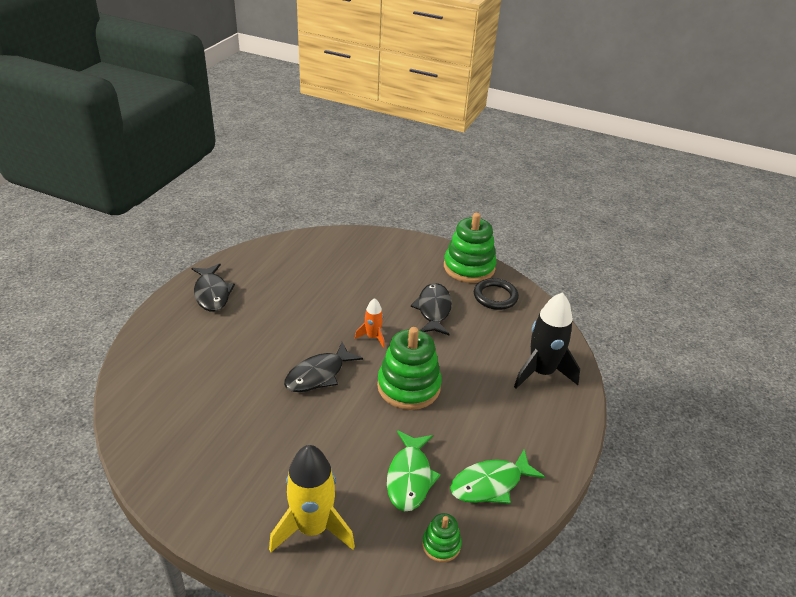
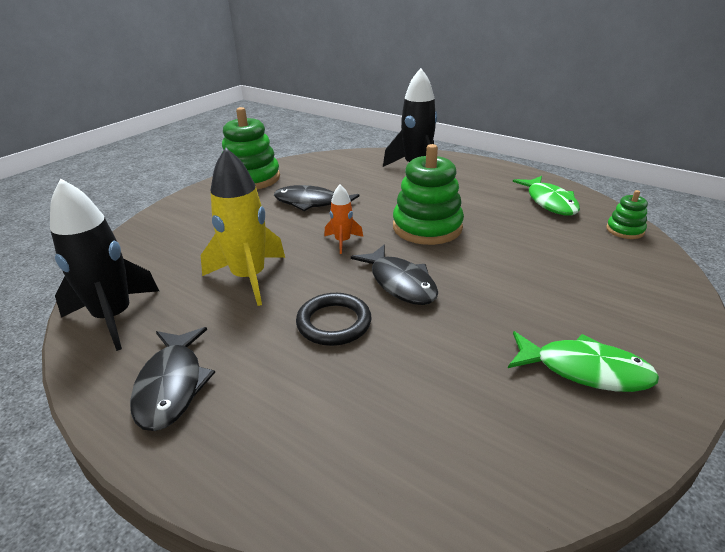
camera: 75 degrees left, 5 degrees down
(212, 293) = (172, 386): black fish -> black fish turned 90 degrees clockwise
(268, 256) = (114, 317): none -> black rocket
(312, 528) = (638, 299): yellow rocket -> yellow rocket (249, 278)
(409, 477) = (552, 238): green fish -> green fish (584, 370)
(495, 296) = (305, 172): black ring -> black ring (334, 323)

